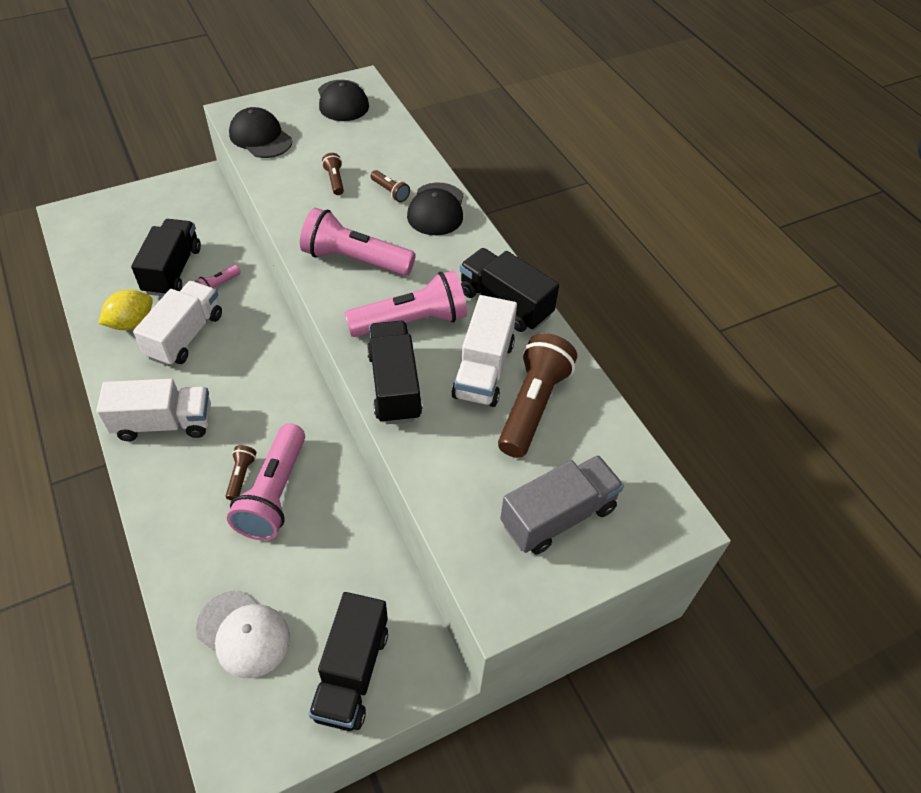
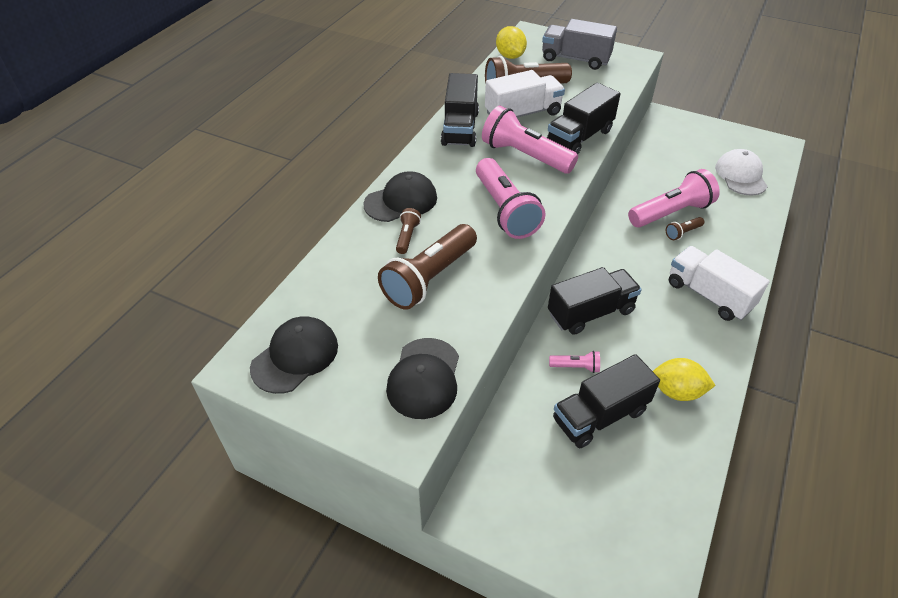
camera: 125 degrees left, 5 degrees down
(185, 336) = (641, 344): white truck -> none
(335, 180) = (429, 278): brown flashlight -> brown flashlight, size x2.20
(351, 673) = (700, 136): black truck -> black truck (590, 312)
(624, 447) = (510, 56): none -> yellow lemon

